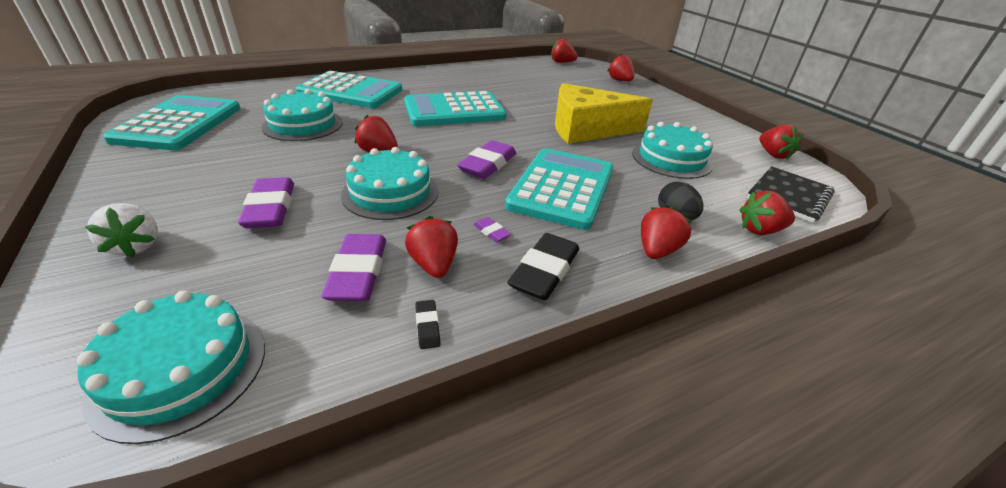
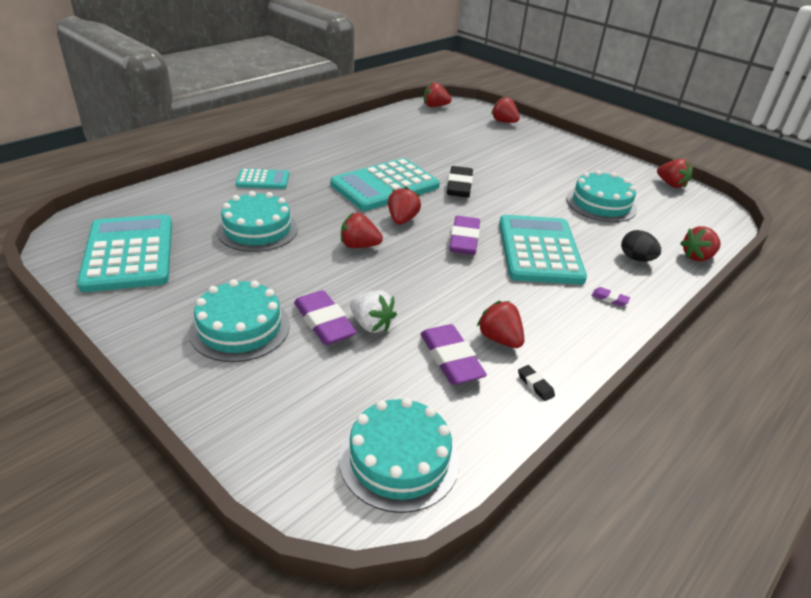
camera: 20 degrees left, 0 degrees up
(136, 246) = (249, 383): white strawberry -> white strawberry (371, 325)
(350, 91) = (263, 180): turquoise calculator -> turquoise calculator, size x0.51
(390, 192) = (409, 285): turquoise cake -> turquoise cake (240, 328)
(491, 232) = (518, 302): purple eraser -> purple eraser (609, 299)
(544, 271) = (579, 325): black eraser -> black eraser (459, 186)
(587, 129) = (515, 185): yellow cheese -> none
(657, 250) = (641, 290): red strawberry -> red strawberry (402, 220)
(789, 196) = (701, 222): black notebook -> none

